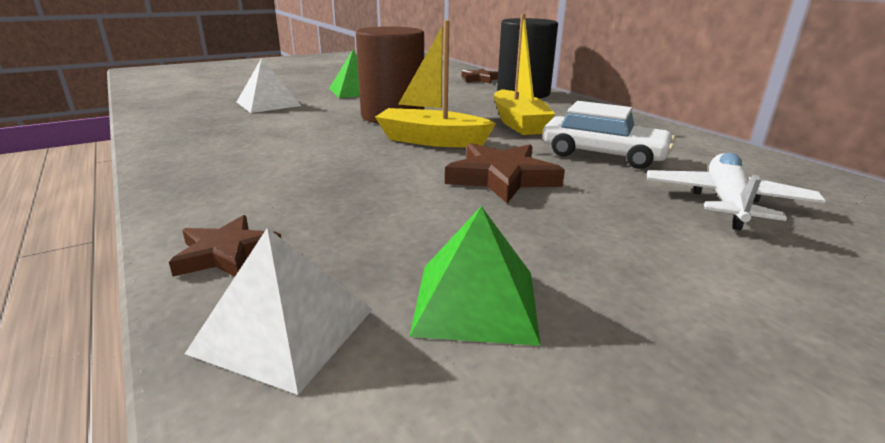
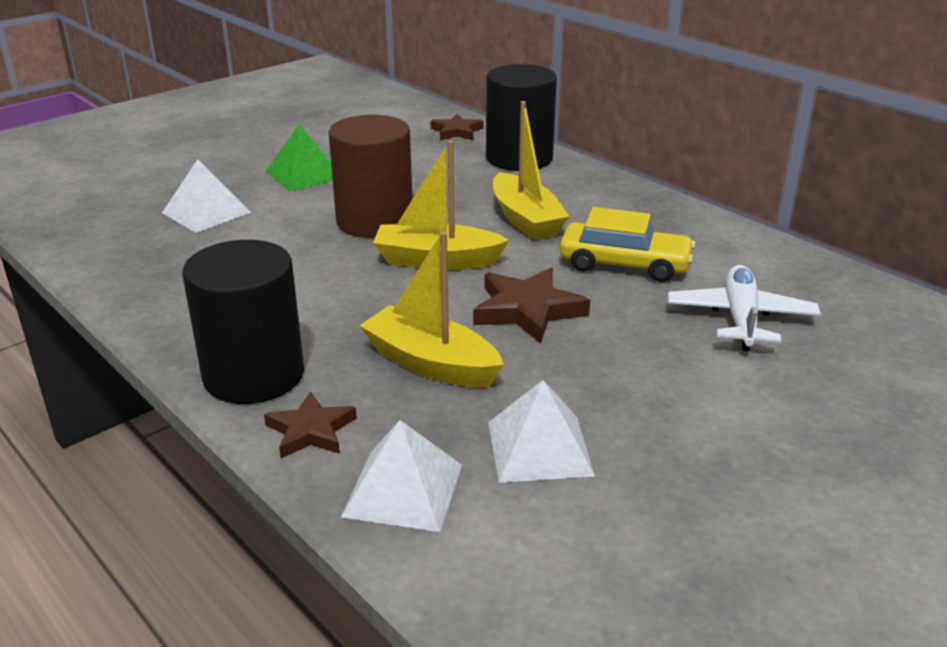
camera: 10 degrees left, 5 degrees up
(212, 201) = (254, 375): none -> black cylinder
(388, 208) = (431, 363): none -> yellow boat
(475, 302) = (539, 448): green pyramid -> white pyramid
(603, 155) = (624, 264): white car -> yellow car

